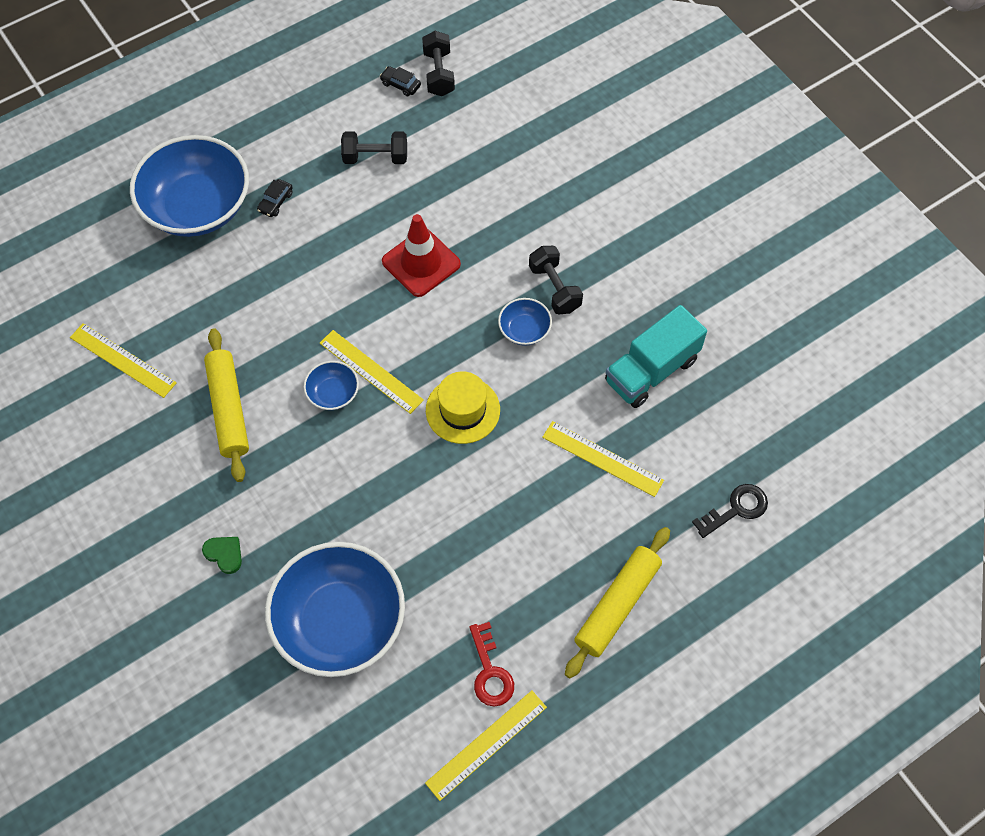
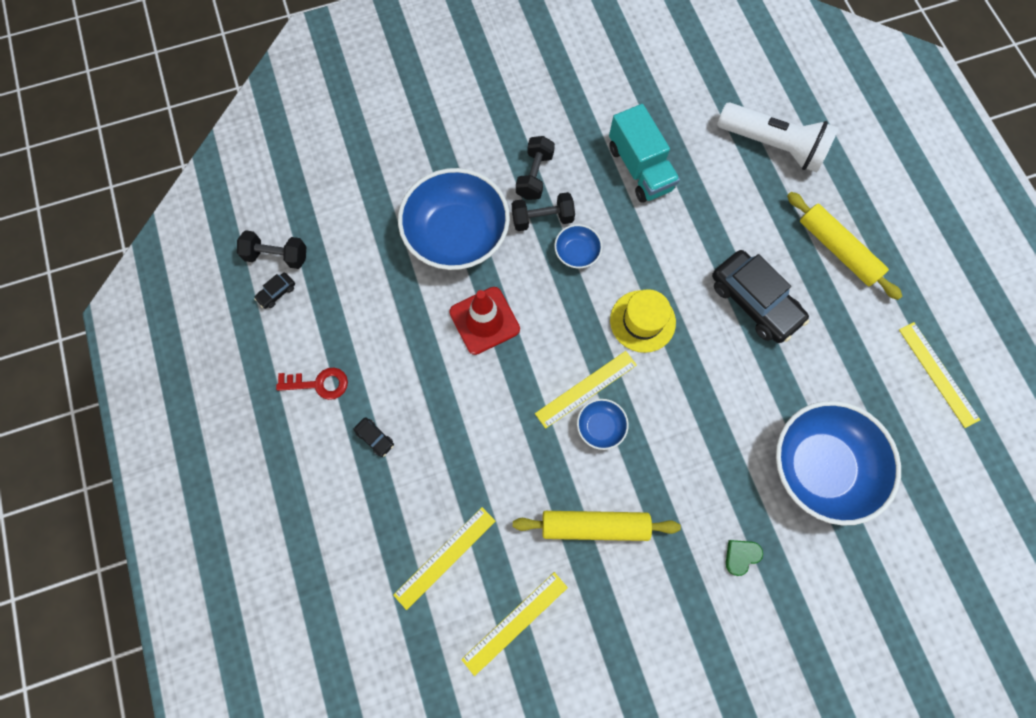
camera: 75 degrees left, 10 degrees up
(197, 206) = (355, 516): blue bowl -> blue bowl (457, 234)
(375, 157) = (354, 334): black dumbbell -> black dumbbell (534, 176)
(490, 671) = (879, 356): red key -> red key (318, 384)
(520, 521) = (754, 301): none -> black car
(602, 458) = (710, 225): yellow ruler -> yellow ruler (445, 557)
(736, 509) = (772, 145): black key -> white flashlight

